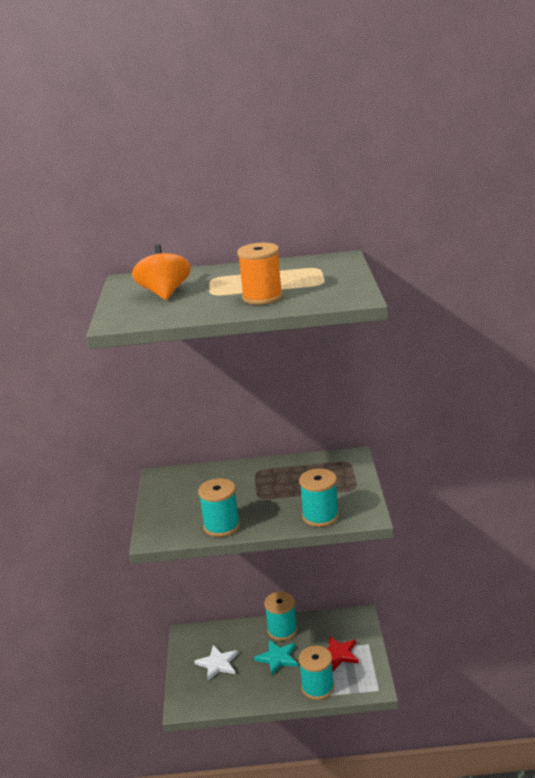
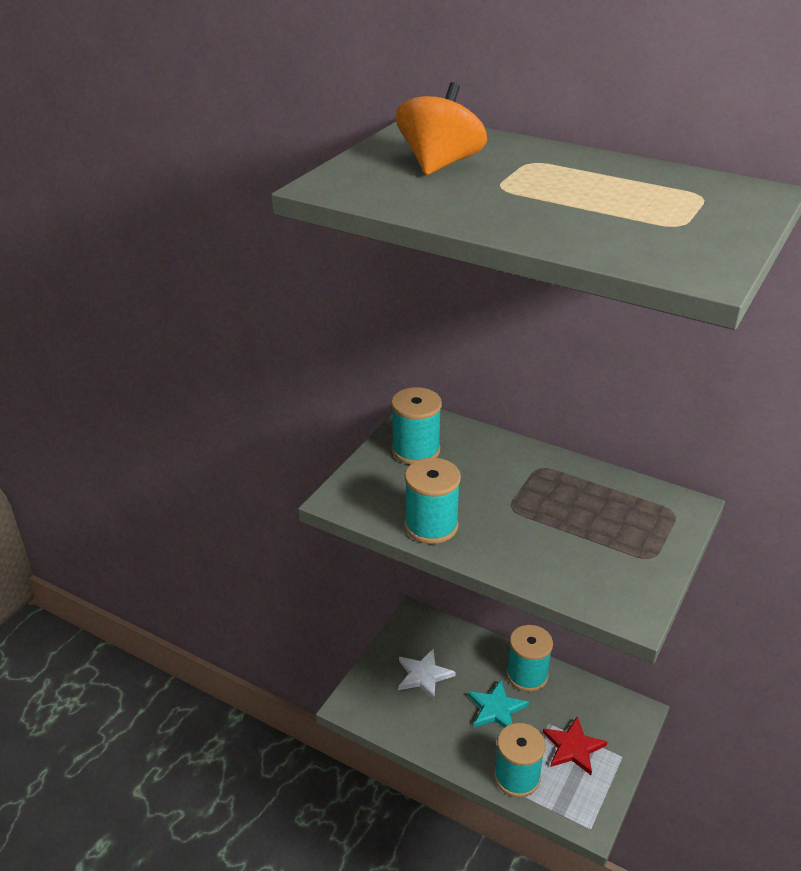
camera: 30 degrees right, 10 degrees up
(262, 297) = (561, 218): orange spool -> none
(320, 516) = (567, 578): turquoise spool -> turquoise spool (415, 450)

